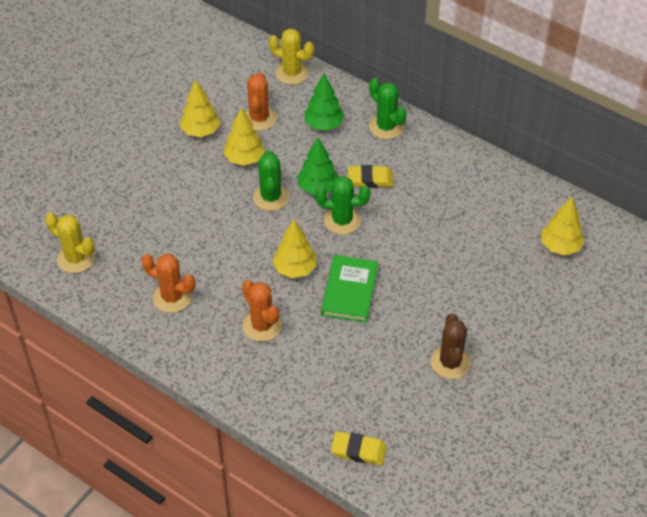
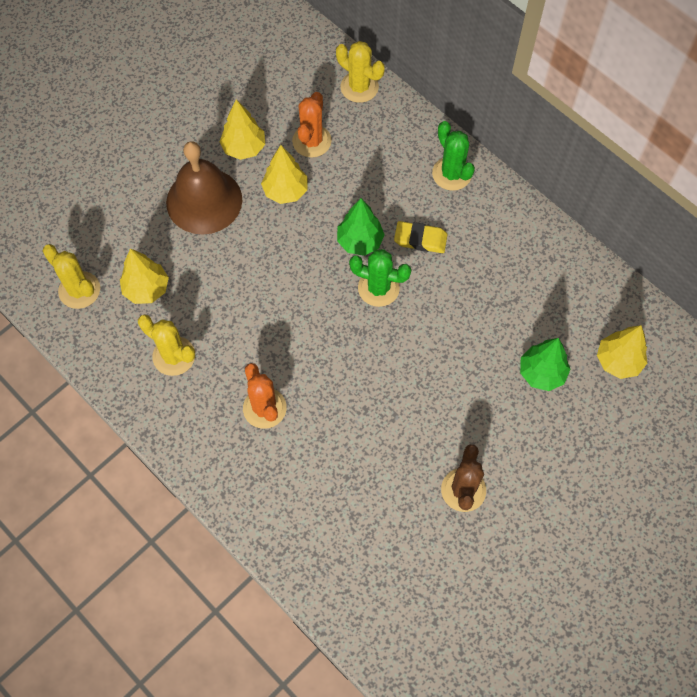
camera: 10 degrees right, 15 degrees up
(172, 297) = (174, 356): orange cactus -> yellow cactus
(174, 175) = (204, 201): none -> brown bell
(271, 197) = (305, 245): green cactus -> none
(295, 269) = (314, 342): yellow tree -> yellow tree (146, 289)
(324, 124) = (382, 160): green tree -> green tree (542, 373)
(349, 291) = (369, 380): green book -> none
(358, 450) = (340, 583): yellow eraser -> none

